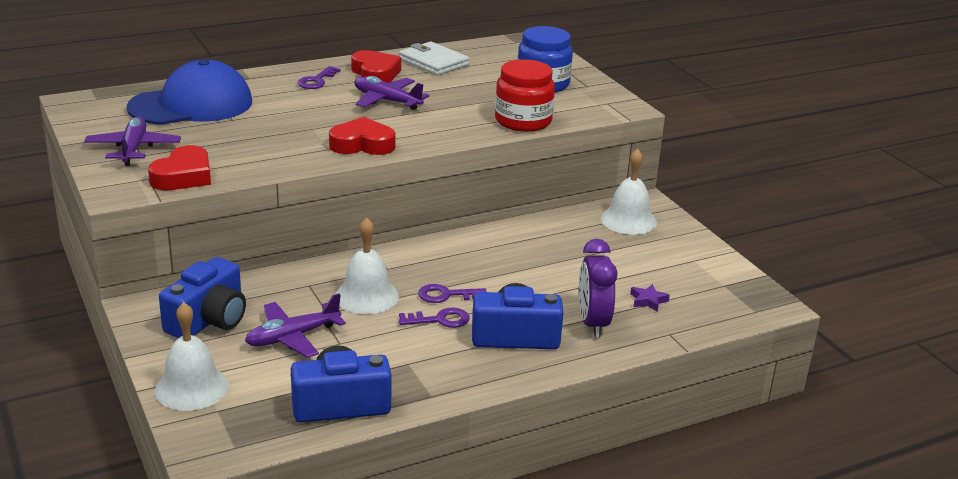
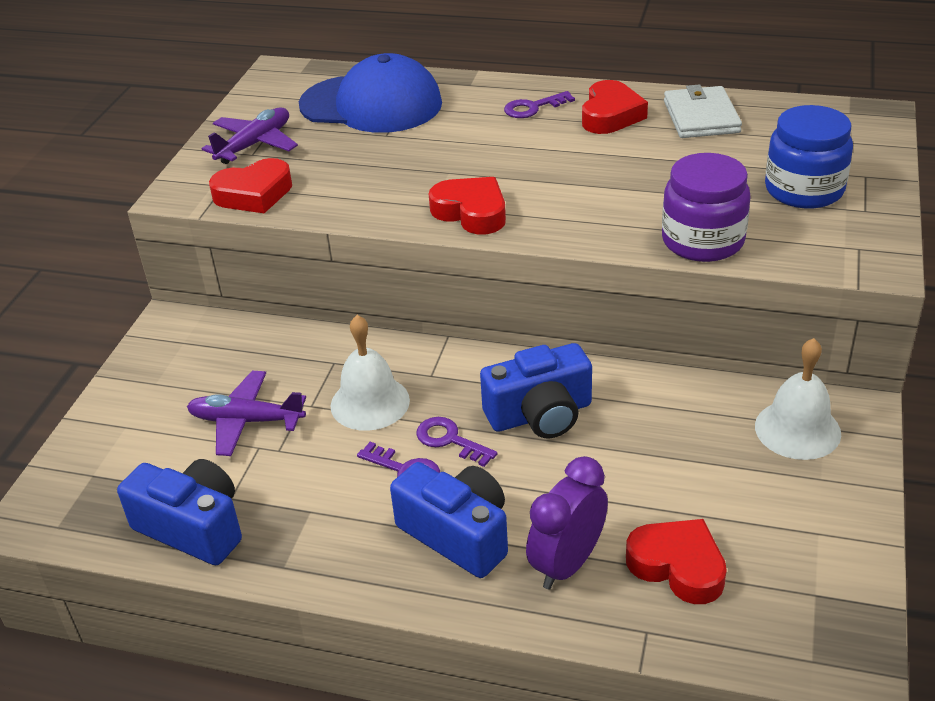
camera: 45 degrees right, 10 degrees up
(191, 388) = (102, 437): white bell -> none
(209, 320) = (203, 364): blue camera -> blue camera (540, 414)
(387, 101) = (575, 158): purple plane -> none
(523, 121) = (702, 241): red jar -> purple jar
(648, 301) = (678, 566): purple star -> red heart

